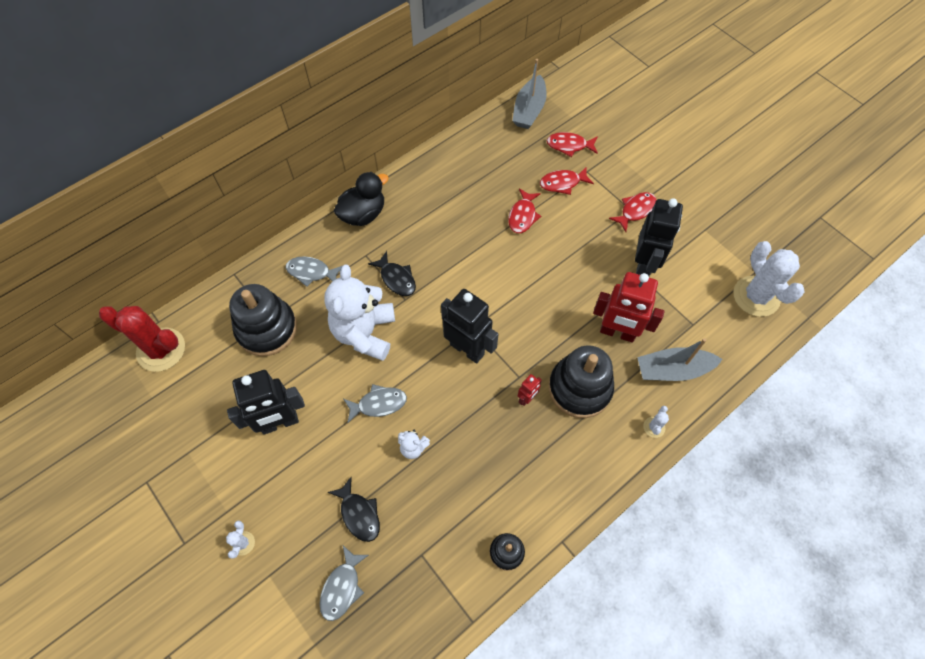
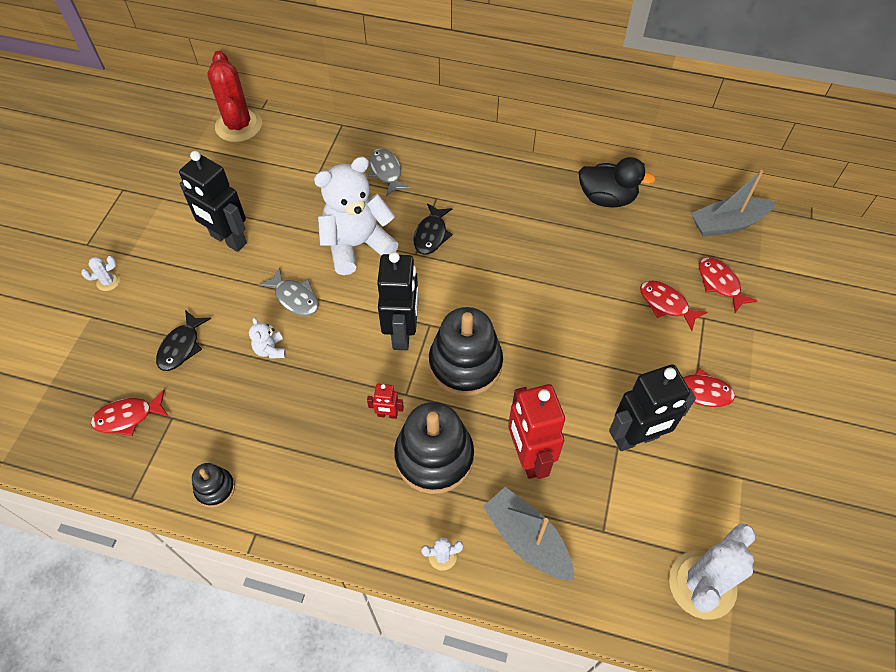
camera: 55 degrees right, 5 degrees down
(267, 329) = (308, 177): black stacking toy -> black stacking toy (465, 364)
(342, 587) = (108, 374): grey fish -> none
(363, 214) = (477, 170): black duck -> black duck (607, 198)
(523, 216) = (592, 292): red fish -> red fish (128, 417)

